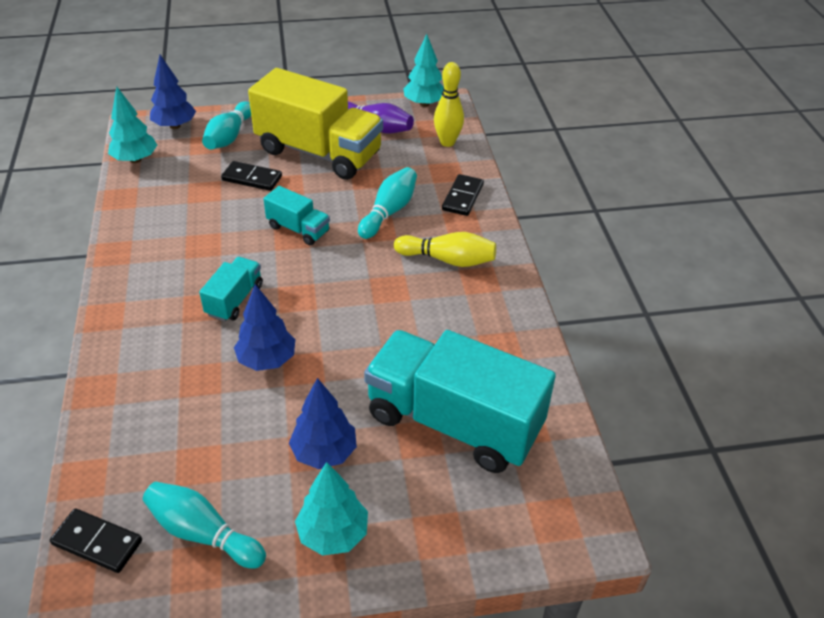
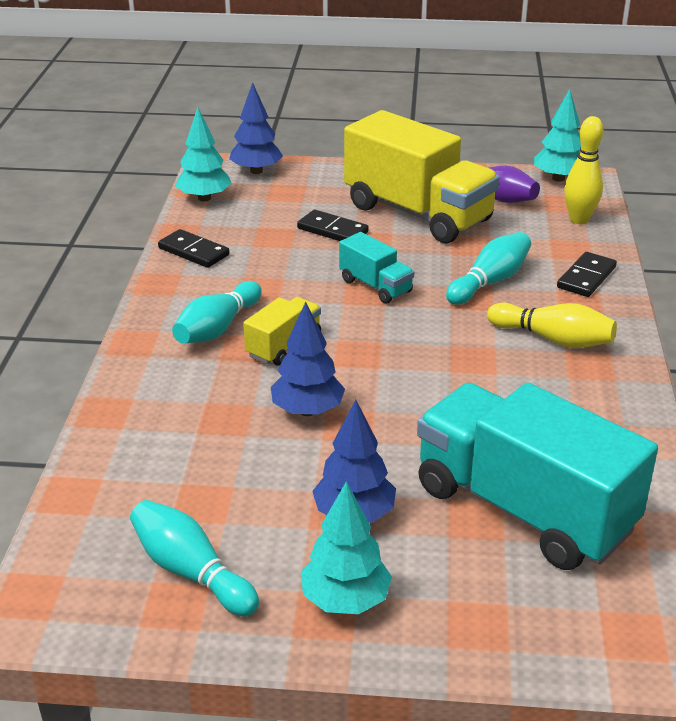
camera: 15 degrees right, 10 degrees down
(97, 542) = (70, 559): black domino -> black domino (194, 251)
(229, 136) = (316, 187): turquoise bowling pin -> turquoise bowling pin (217, 328)
(234, 300) = (284, 346): turquoise truck -> yellow truck

